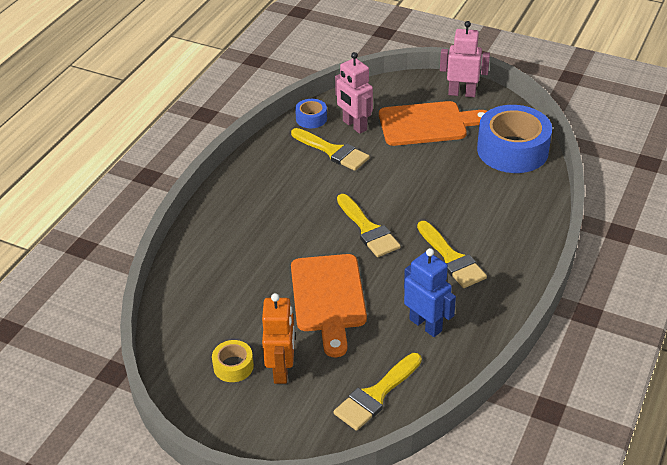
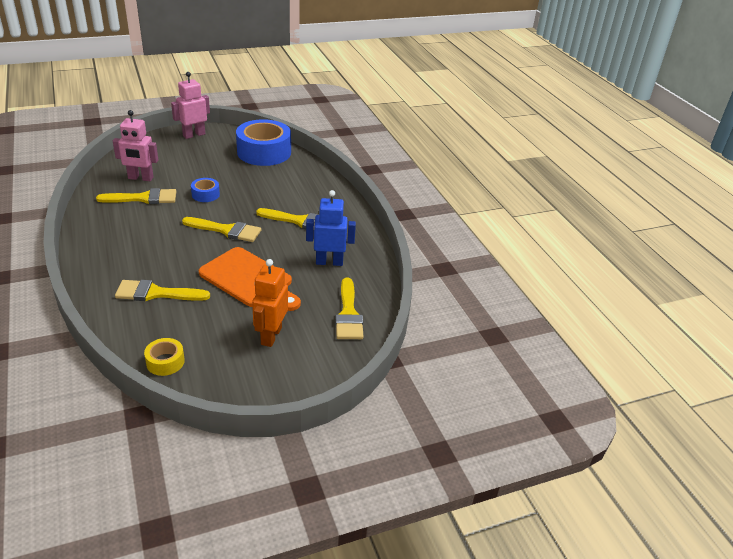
camera: 50 degrees left, 5 degrees down
(233, 366) = (234, 353): yellow tape -> yellow tape (165, 362)
(238, 264) = (156, 293): none -> yellow brush
(281, 370) = (271, 336): orange robot -> orange robot turned 120 degrees counterclockwise
(311, 118) = (101, 186): blue tape -> blue tape (205, 194)
(427, 124) = (192, 159): orange cutting board -> none

